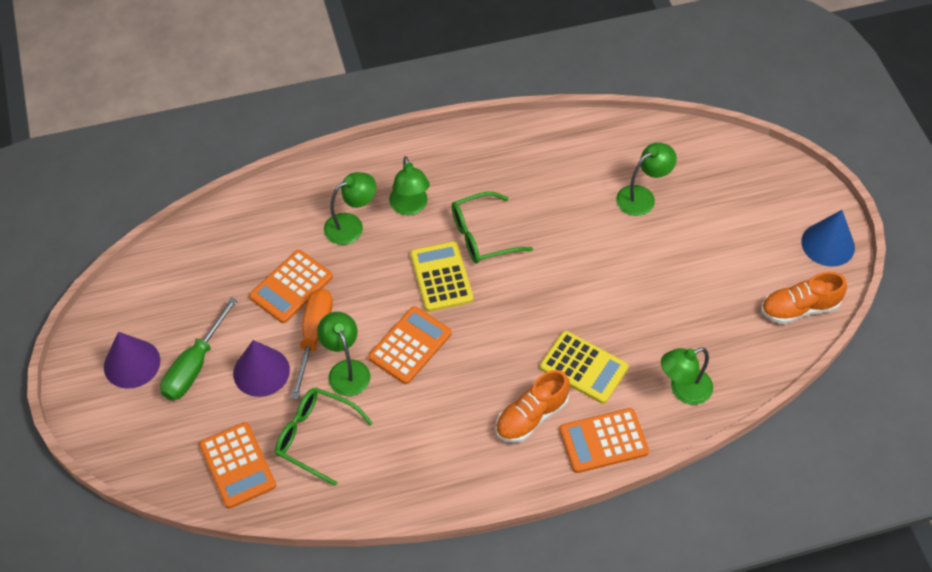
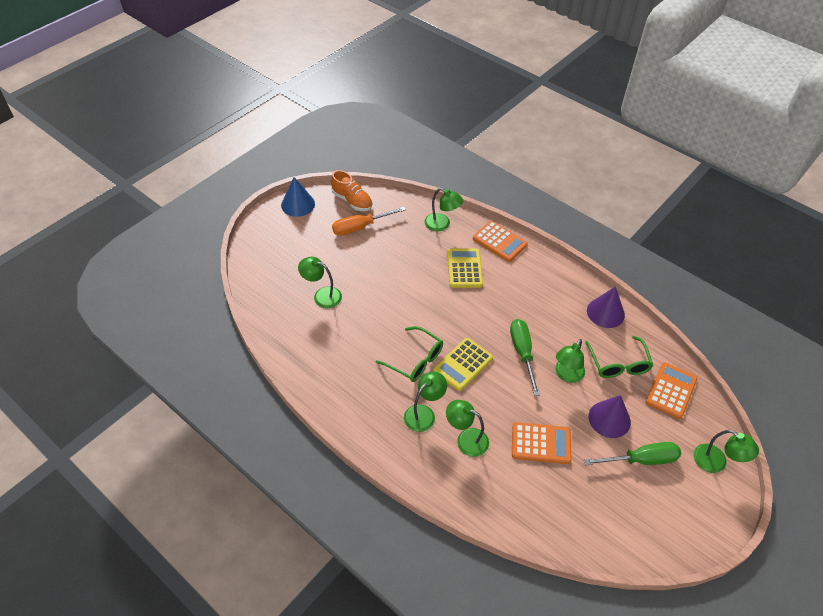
camera: 125 degrees left, 5 degrees down
(127, 436) = (716, 463): none -> green lamp
(132, 363) = (676, 499): purple cone -> purple cone (605, 312)
(314, 337) = (562, 406): orange screwdriver -> orange screwdriver (360, 227)
(410, 345) = (522, 353): orange calculator -> green screwdriver
(531, 416) = (513, 276): orange shoe -> none

